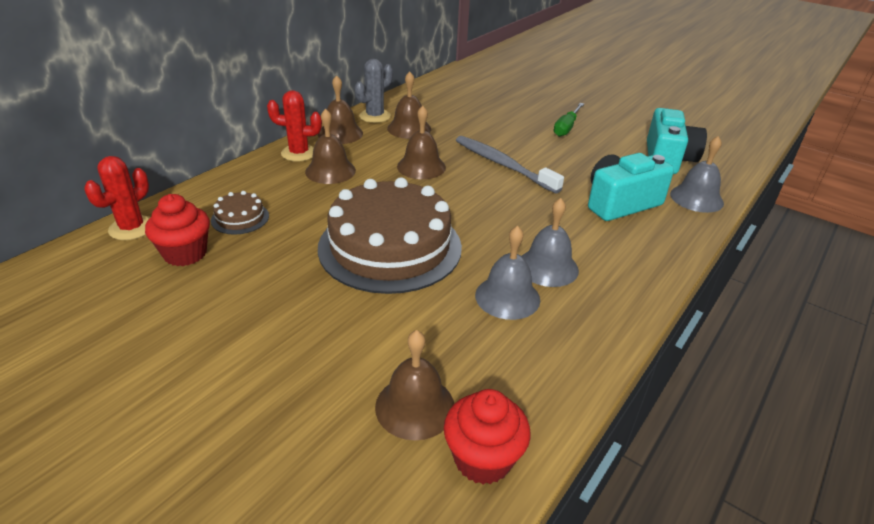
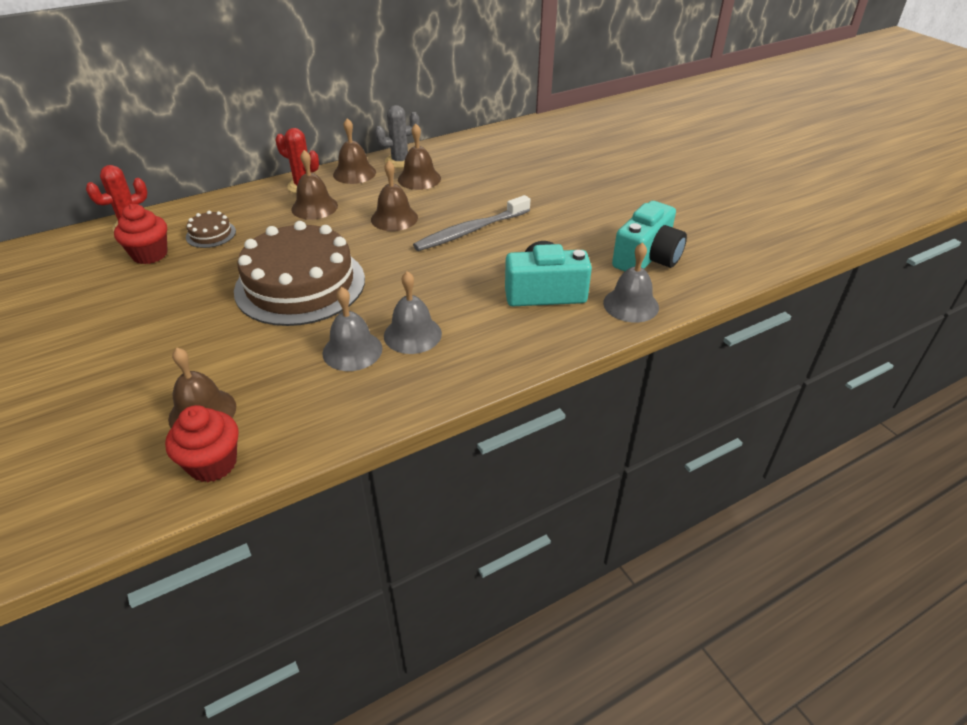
camera: 25 degrees right, 5 degrees up
(503, 165) = (470, 231): grey toothbrush -> grey toothbrush turned 105 degrees counterclockwise
(566, 128) = (574, 204): green screwdriver -> none

